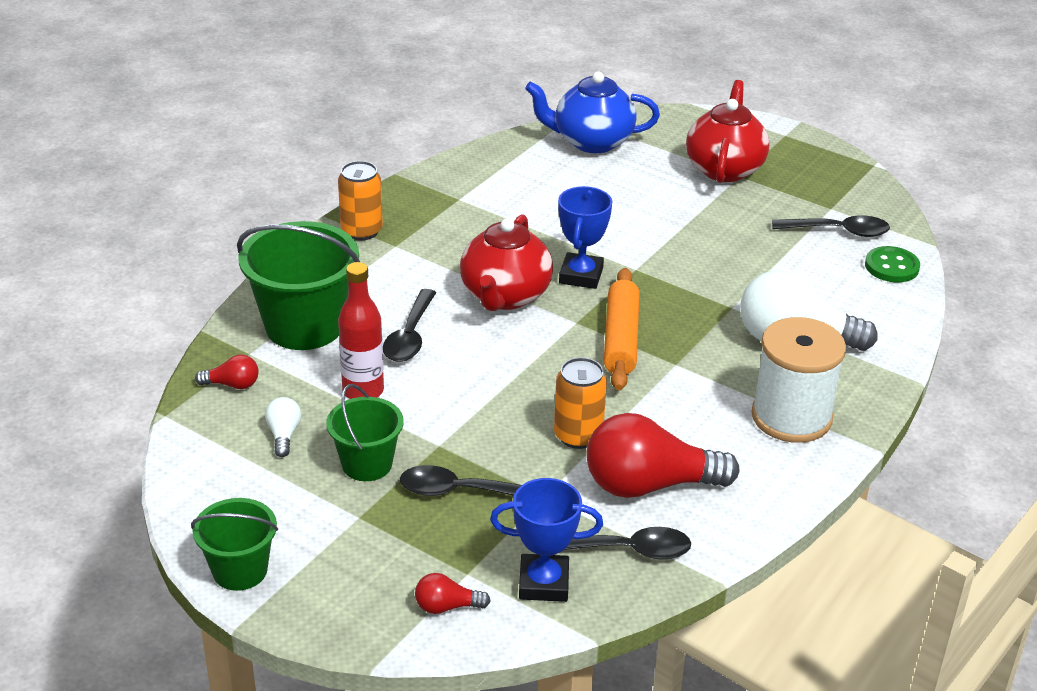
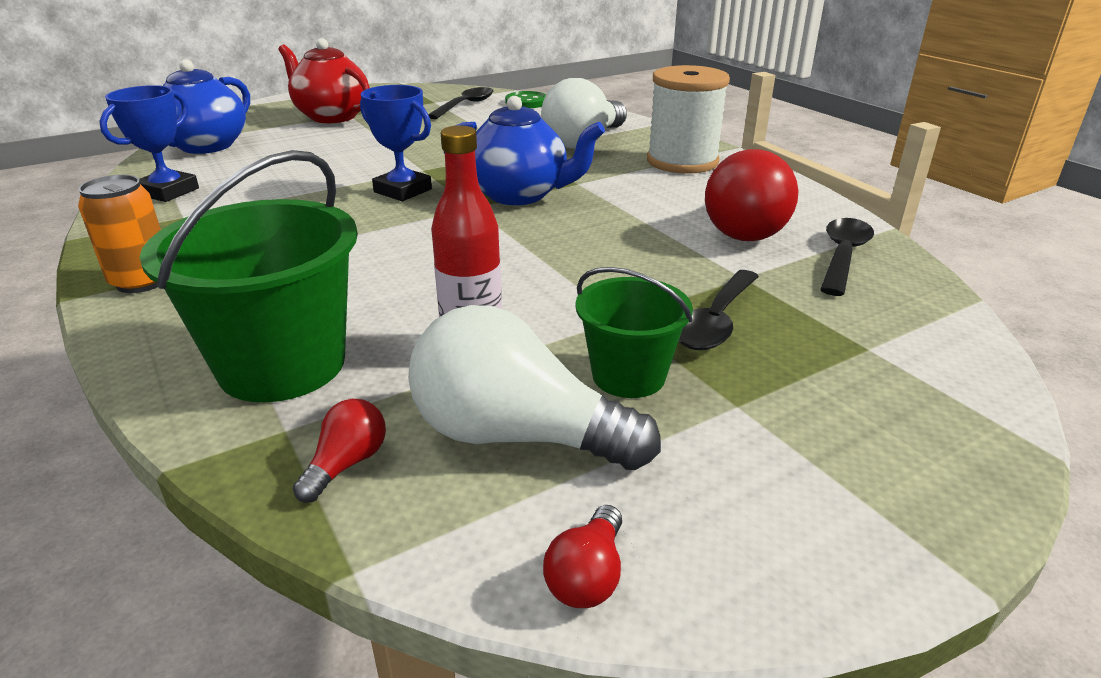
camera: 65 degrees left, 5 degrees down
(240, 570) = (838, 557): green bucket -> none
(284, 435) = (516, 435): white light bulb -> white light bulb, size x2.25
(410, 336) = (396, 294): black spoon -> none
(446, 606) = (931, 374): red light bulb -> red light bulb (587, 576)
(505, 296) = (389, 229): red teapot -> none
(543, 583) = (891, 306): blue trophy -> blue trophy (168, 192)
(578, 436) = (654, 241): orange can -> none
(621, 339) = (519, 195): orange rolling pin -> blue teapot

